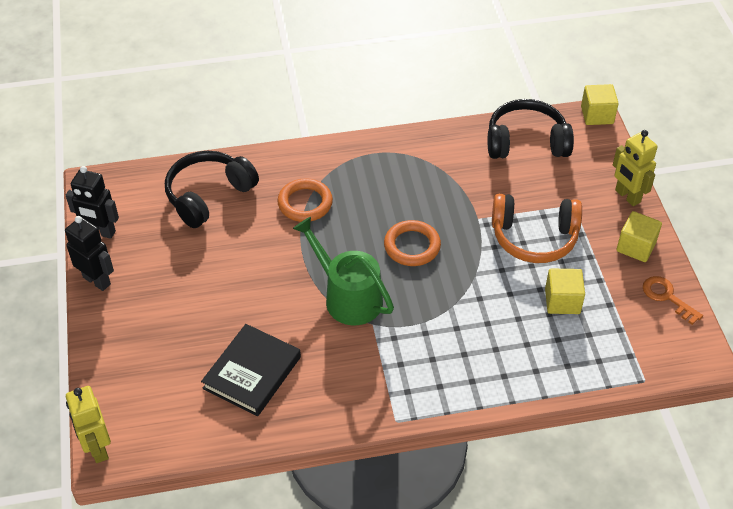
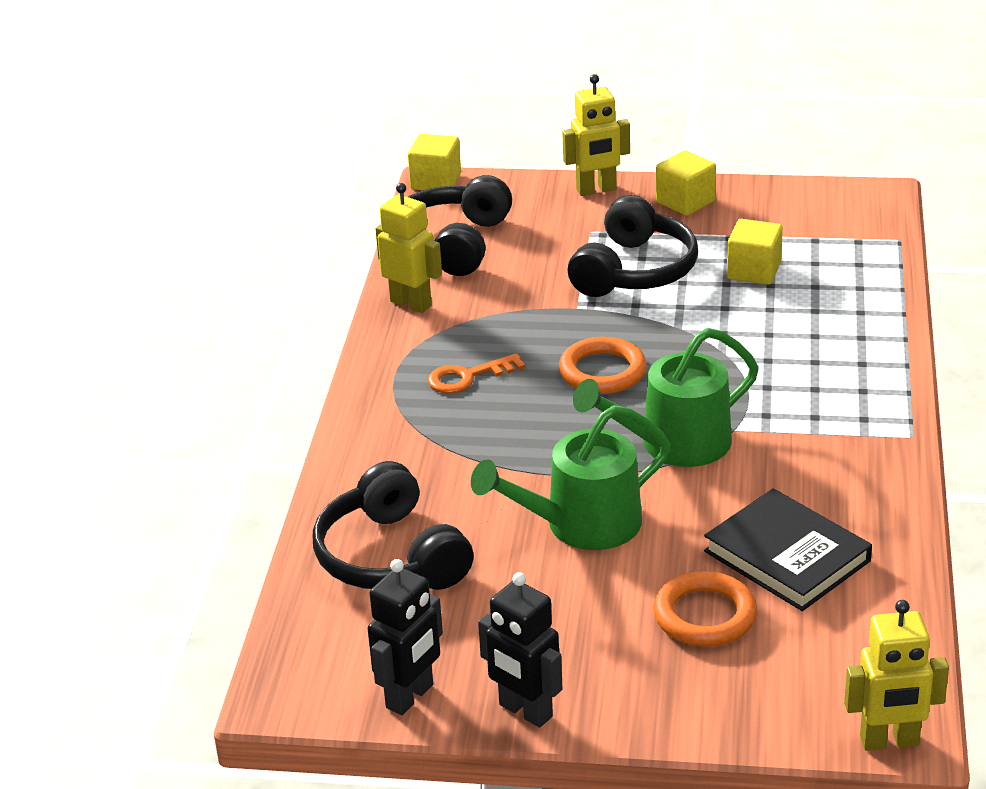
camera: 70 degrees left, 15 degrees down
(97, 280) = (525, 711): black robot -> black robot turned 105 degrees counterclockwise
(257, 270) = (582, 524): none -> green watering can
(305, 203) = (464, 457): orange ring -> orange ring (704, 615)
(451, 140) = (411, 303): none -> yellow robot
(534, 237) = (634, 271): orange headphones -> black headphones
(667, 297) = (776, 198): orange key -> orange key (468, 377)

